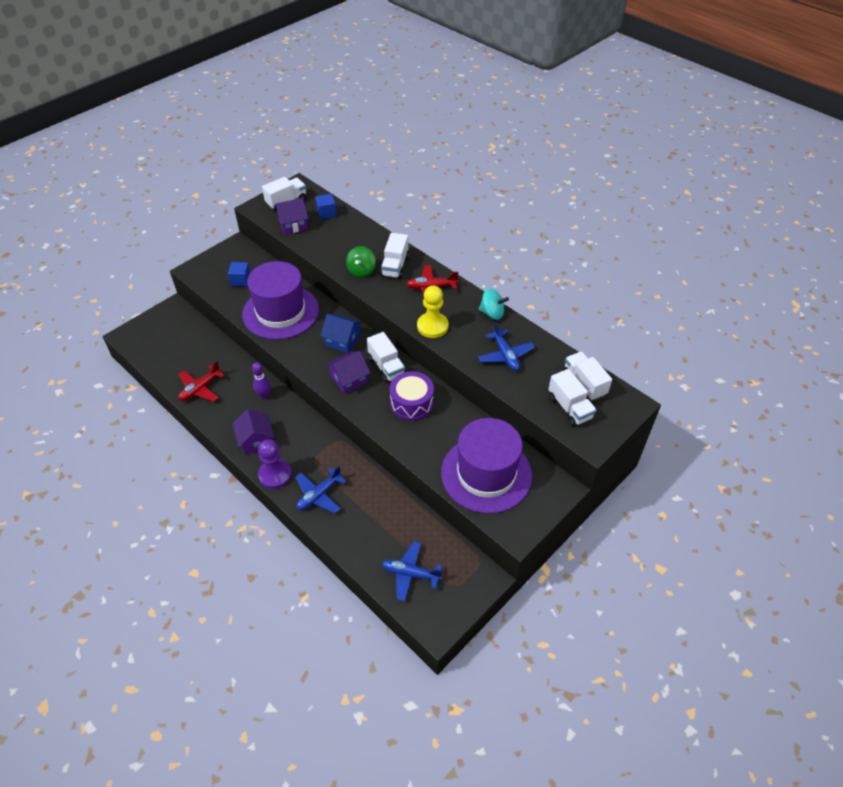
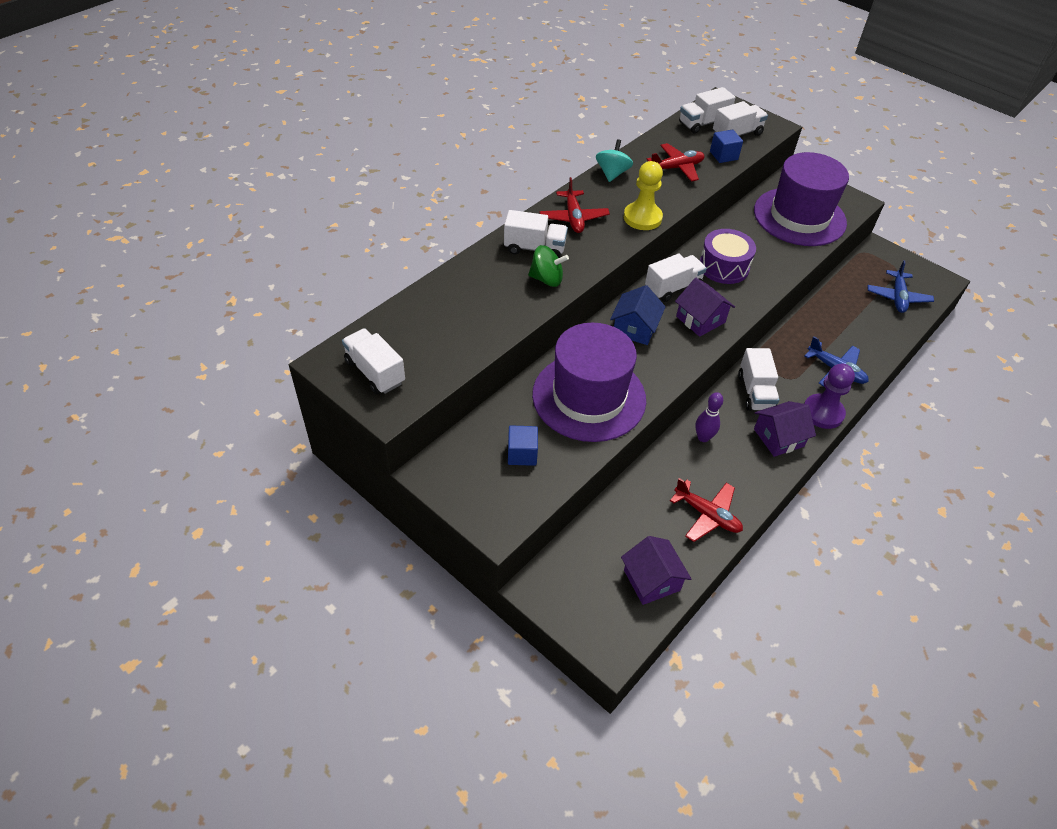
camera: 95 degrees left, 0 degrees up
(293, 224) = (438, 359): purple house -> purple house (651, 580)
(302, 433) = (755, 392): none -> white truck
(326, 213) = (411, 321): blue cube -> blue cube (723, 155)
(505, 355) = (676, 168): blue plane -> red plane

